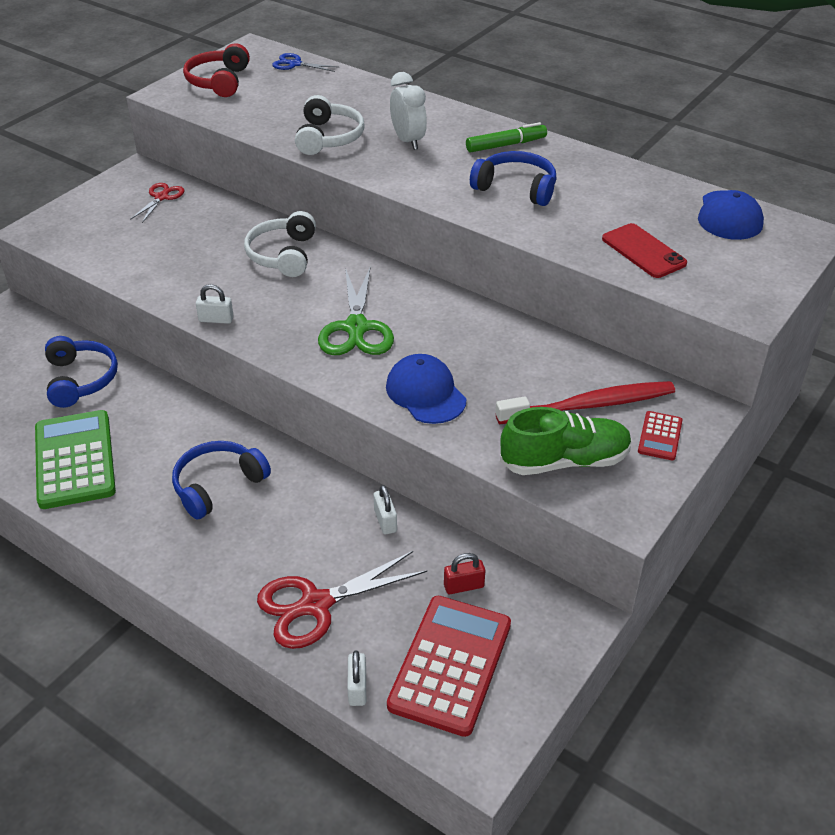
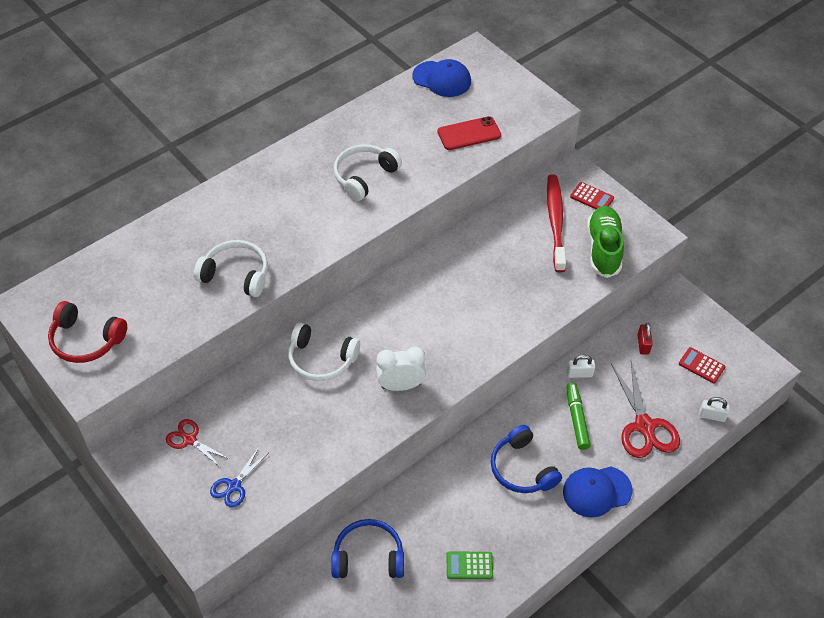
camera: 75 degrees left, 10 degrees up
(75, 460) = (469, 565): green calculator -> green calculator, size x0.47
(216, 319) = (396, 418): white padlock -> none
(295, 64) = (81, 276): blue scissors -> blue scissors (234, 486)
(356, 328) = (436, 328): green scissors -> none
(408, 141) = (266, 224): white clock -> white clock (401, 386)
(425, 393) = (521, 303): blue cap -> blue cap (597, 491)
(450, 665) = (701, 365): red calculator -> red calculator, size x0.47
(506, 145) = (299, 166): green marker -> green marker (577, 419)
(516, 188) = (364, 176): blue headphones -> white headphones

